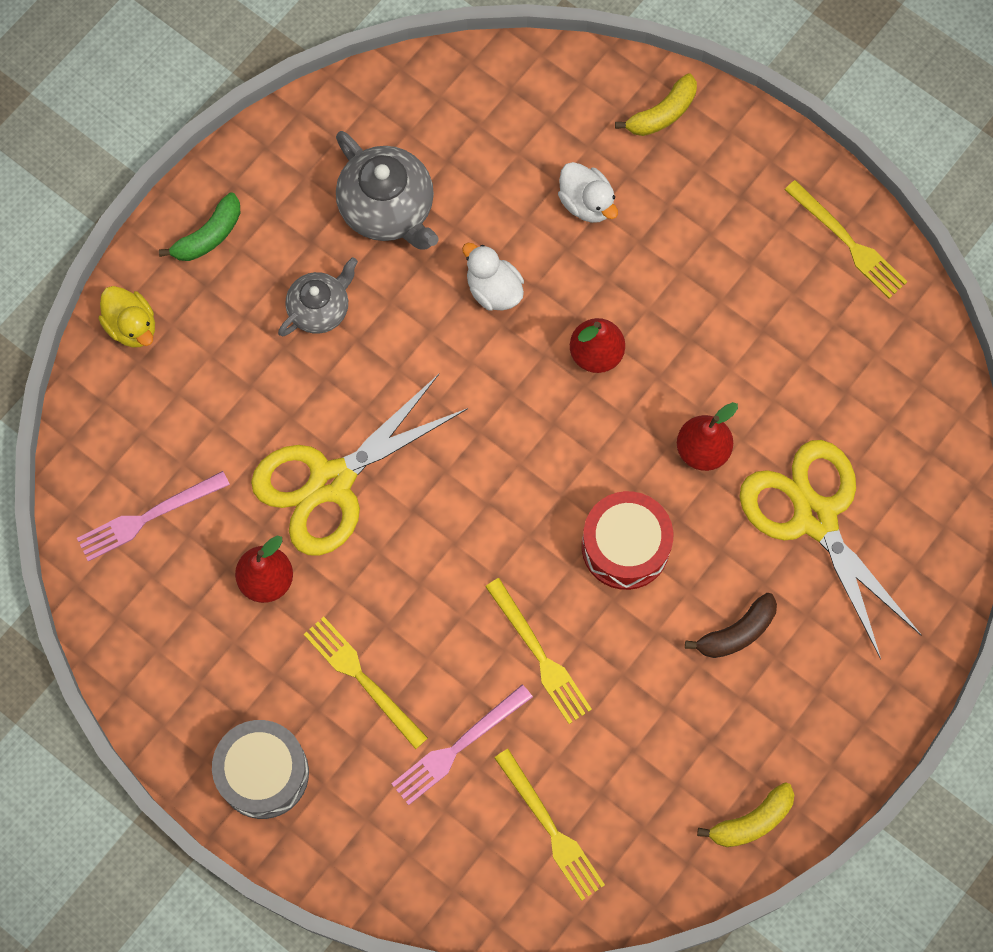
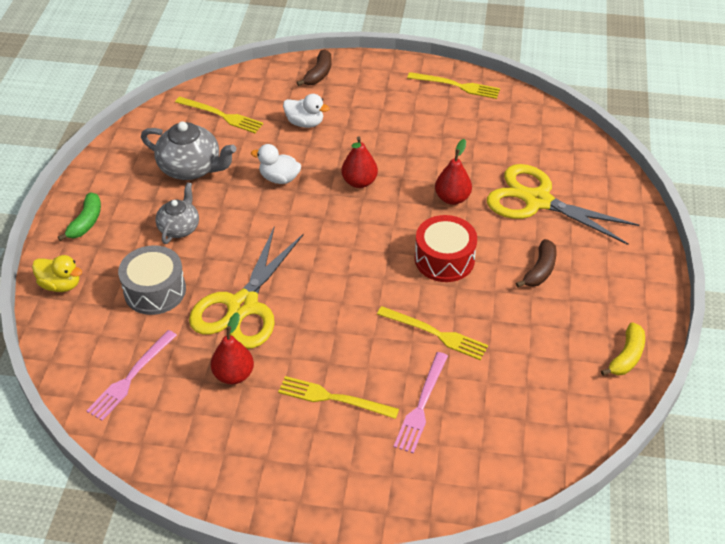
camera: 30 degrees left, 25 degrees down
(263, 773) = (303, 484): grey drum -> grey drum (155, 290)
(550, 829) = (512, 420): yellow fork -> yellow fork (221, 115)
(662, 114) = (318, 74): yellow banana -> brown banana

